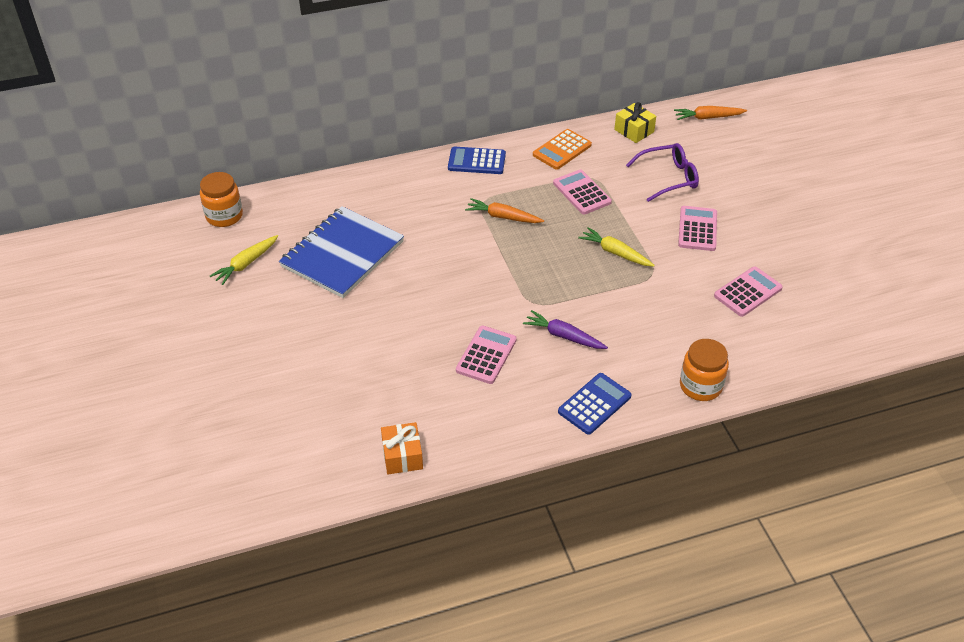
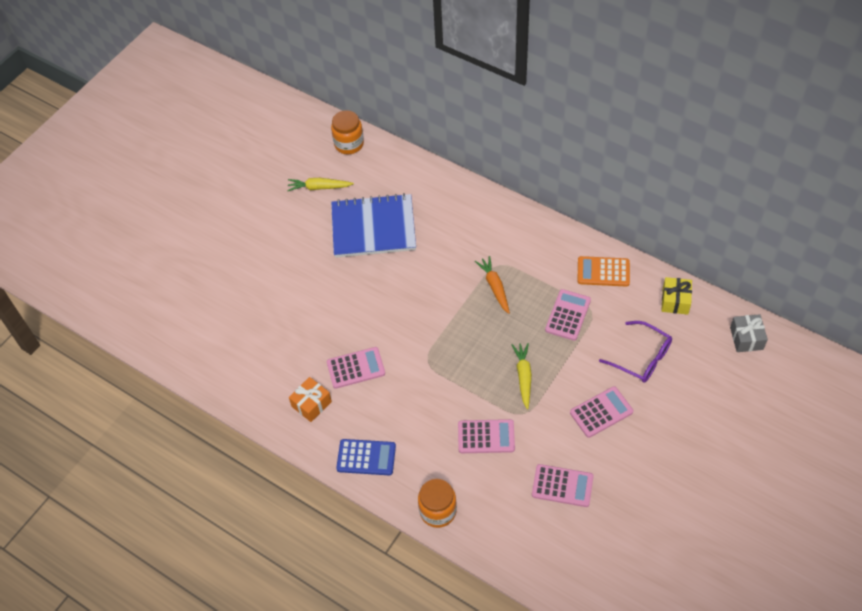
camera: 55 degrees right, 10 degrees up
(402, 456) = (237, 382): orange gift -> orange gift (311, 404)
(476, 161) = (537, 232): blue calculator -> none
(564, 336) = (412, 400): purple carrot -> none
(653, 310) = (486, 437): none -> pink calculator
(708, 117) = (746, 338): orange carrot -> grey gift

